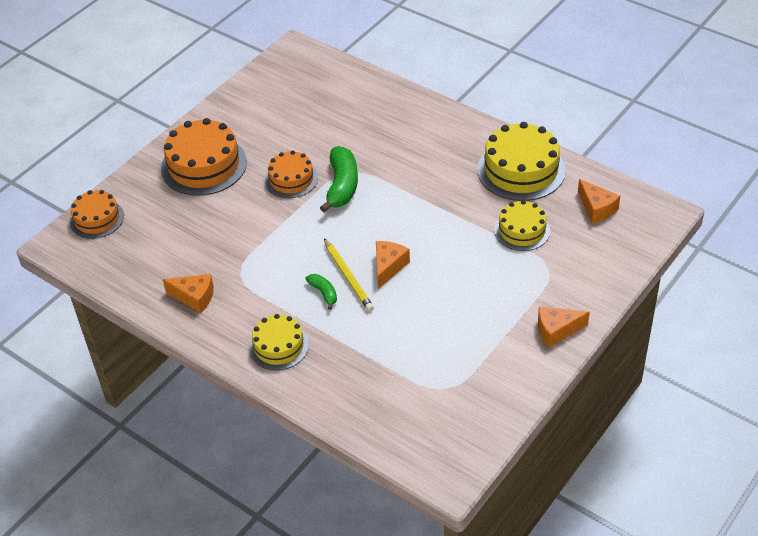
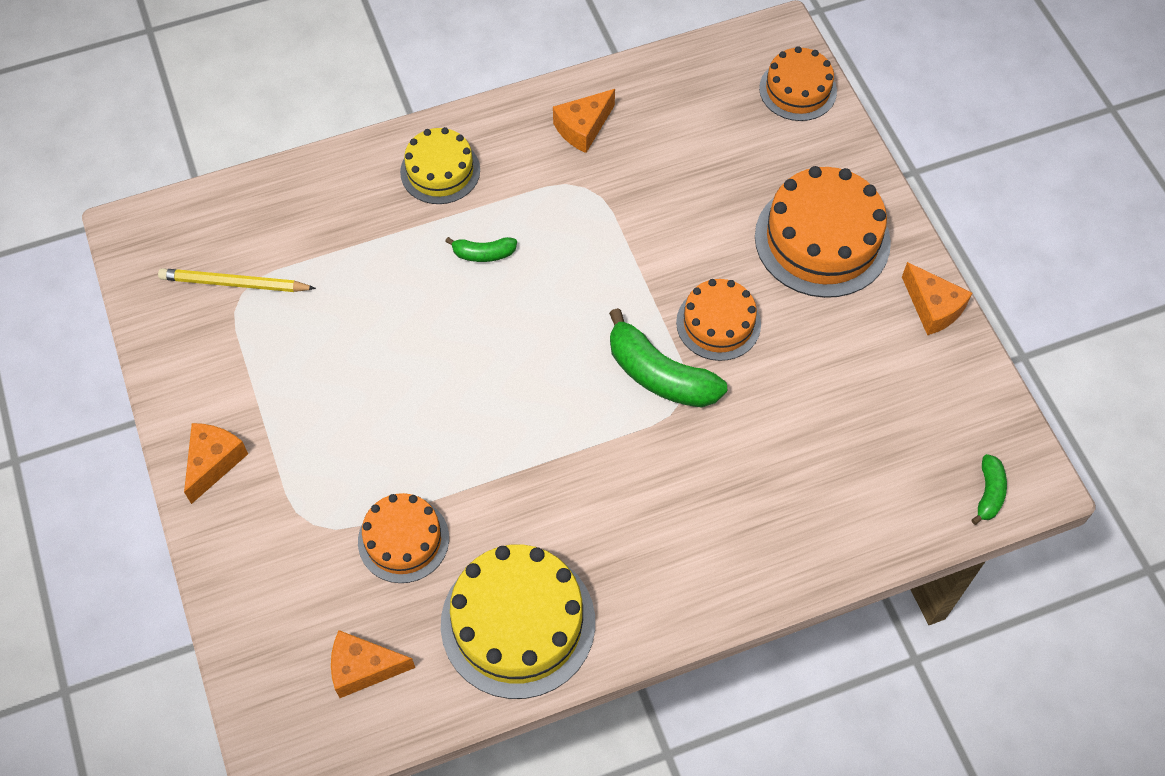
camera: 120 degrees right, 15 degrees up
(312, 58) = (988, 493): none -> green banana
(348, 277) = (489, 292): yellow pencil -> yellow pencil (235, 283)
(388, 267) = (469, 344): orange cheese -> orange cheese (933, 307)
(522, 230) = (403, 540): yellow cake -> orange cake

